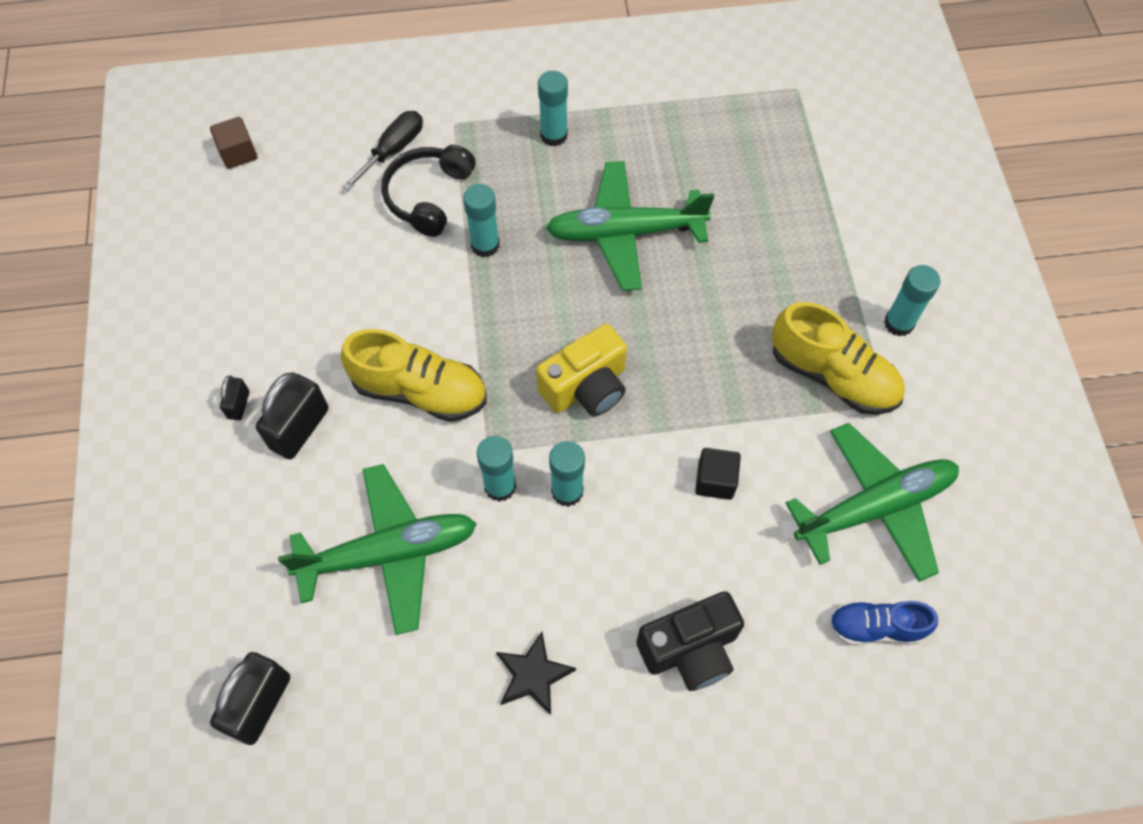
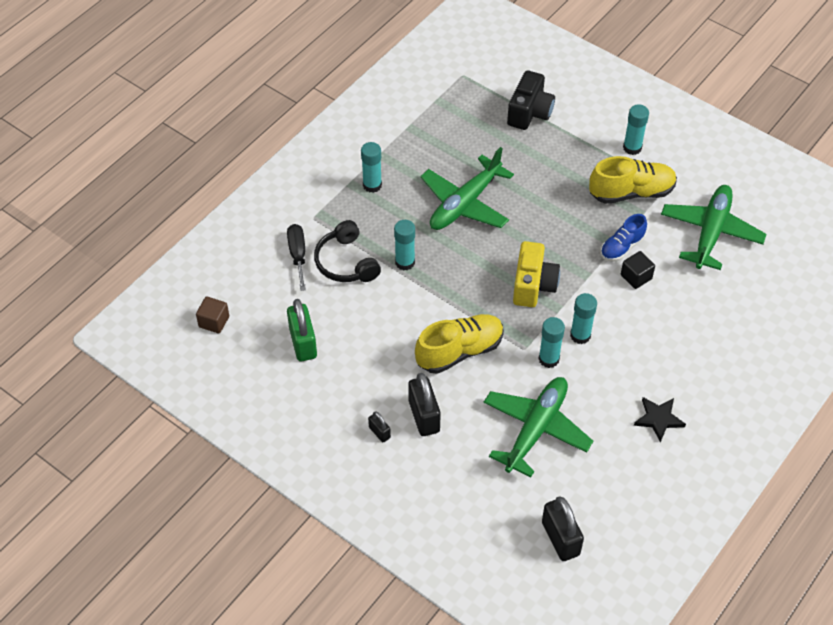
camera: 45 degrees left, 10 degrees down
(287, 245) = (303, 343): none -> green padlock
(690, 649) = (707, 351): black camera -> black camera (529, 113)
(875, 627) = (765, 279): blue shoe -> blue shoe (622, 247)

